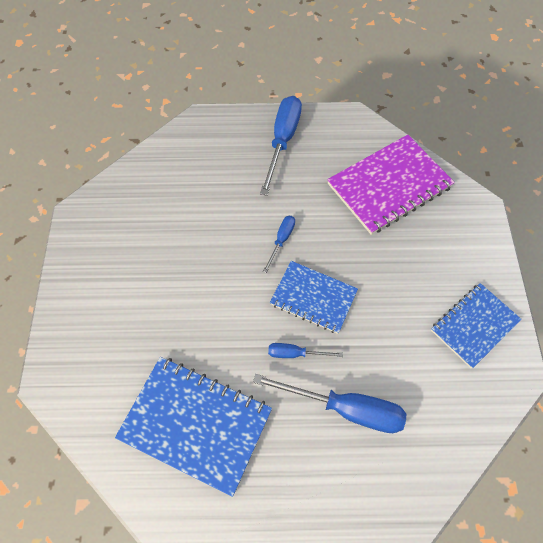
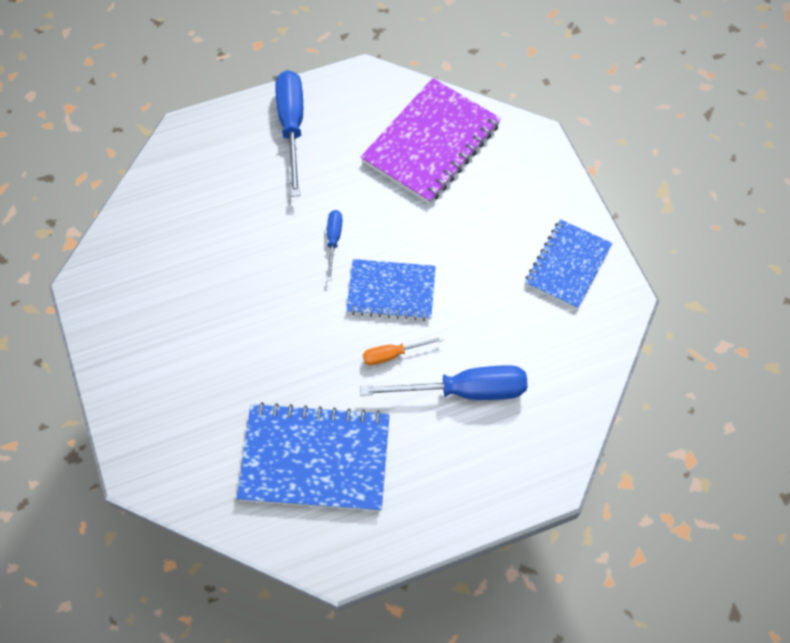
camera: 20 degrees left, 0 degrees up
(295, 353) = (393, 354): blue screwdriver -> orange screwdriver

